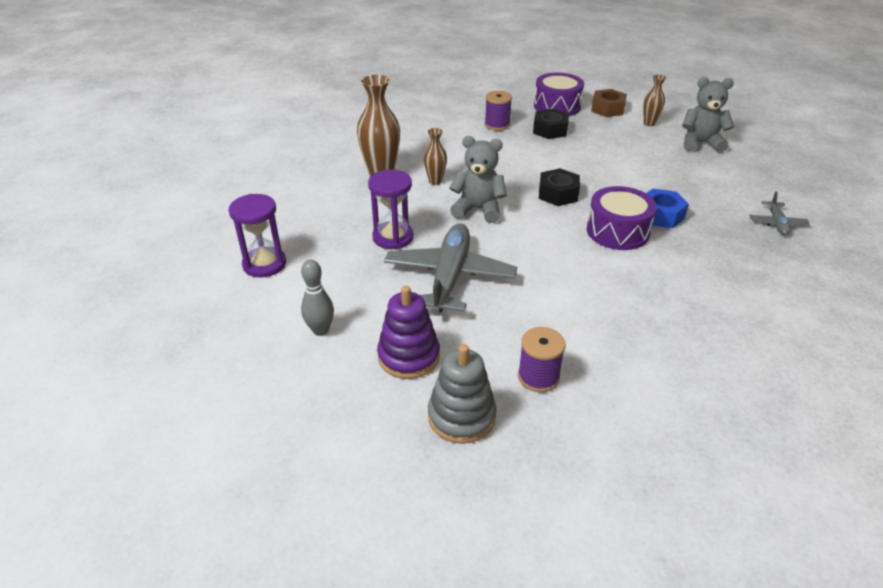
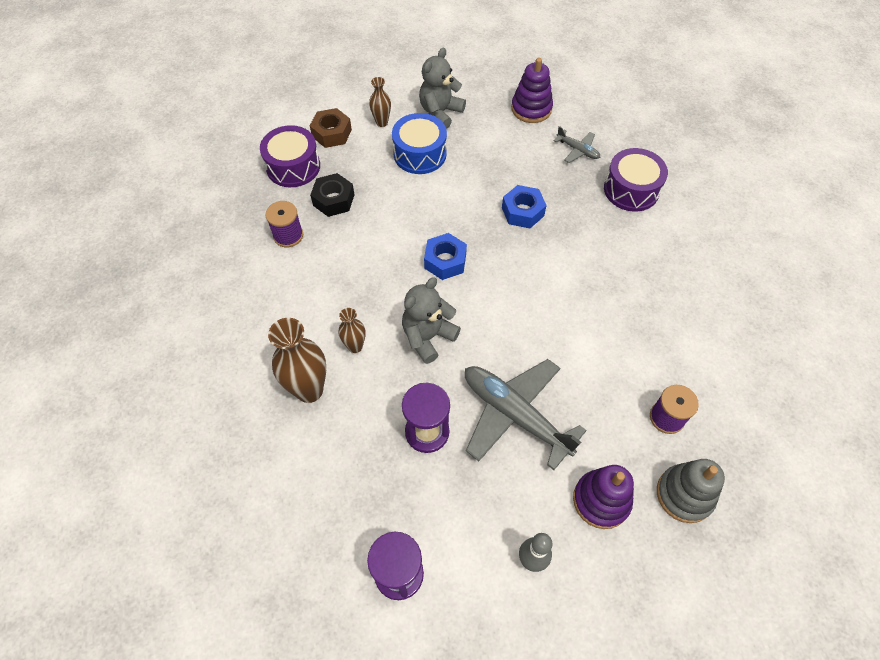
camera: 60 degrees left, 20 degrees up
(558, 194) = (445, 261): black nut -> blue nut
(617, 231) = (526, 254): purple drum -> purple drum (631, 190)
(645, 148) = (420, 154): none -> blue drum
(781, 183) = (531, 109): none -> purple stacking toy

